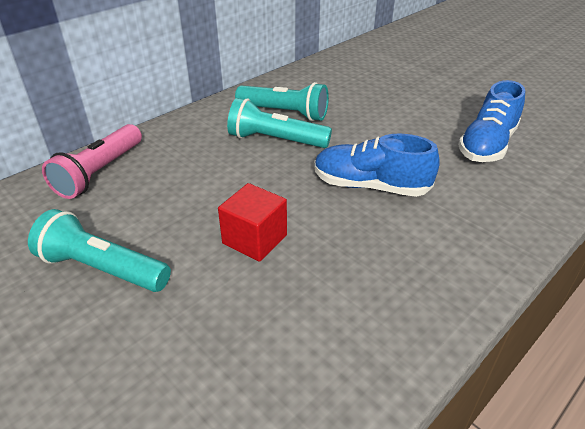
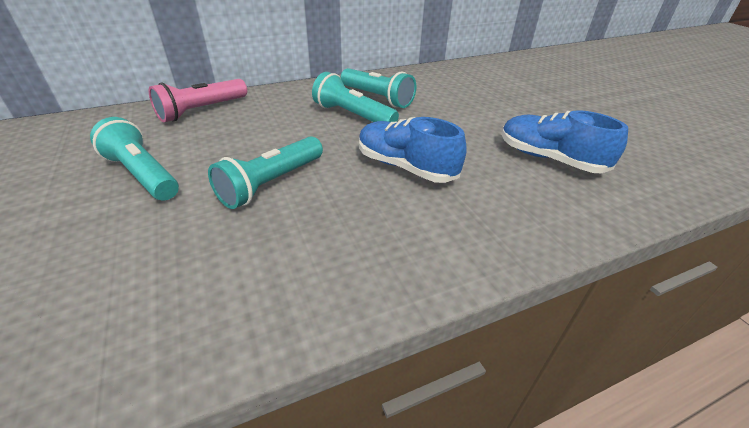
camera: 20 degrees right, 0 degrees up
(254, 239) = (271, 183): red cube -> turquoise flashlight
(487, 145) = (549, 159): blue shoe -> blue shoe turned 75 degrees clockwise

